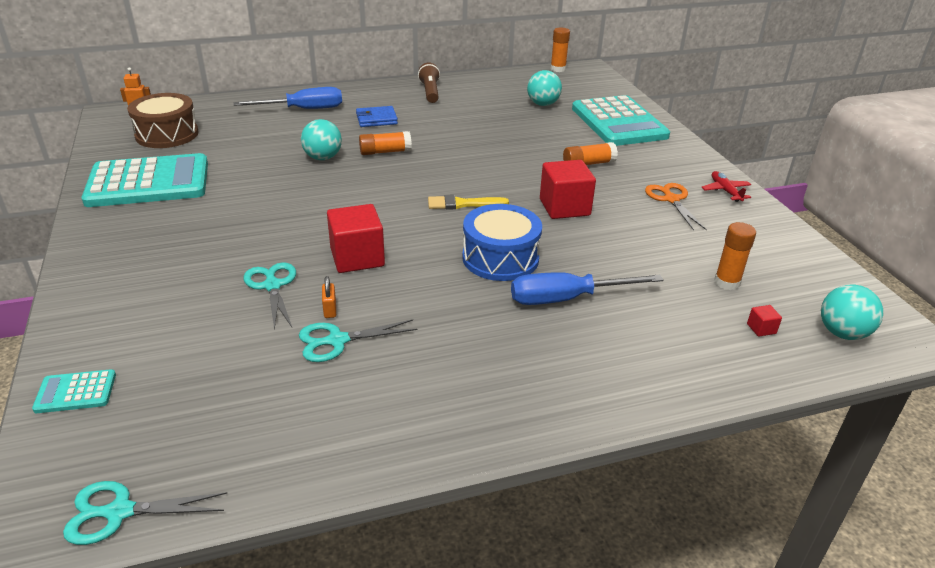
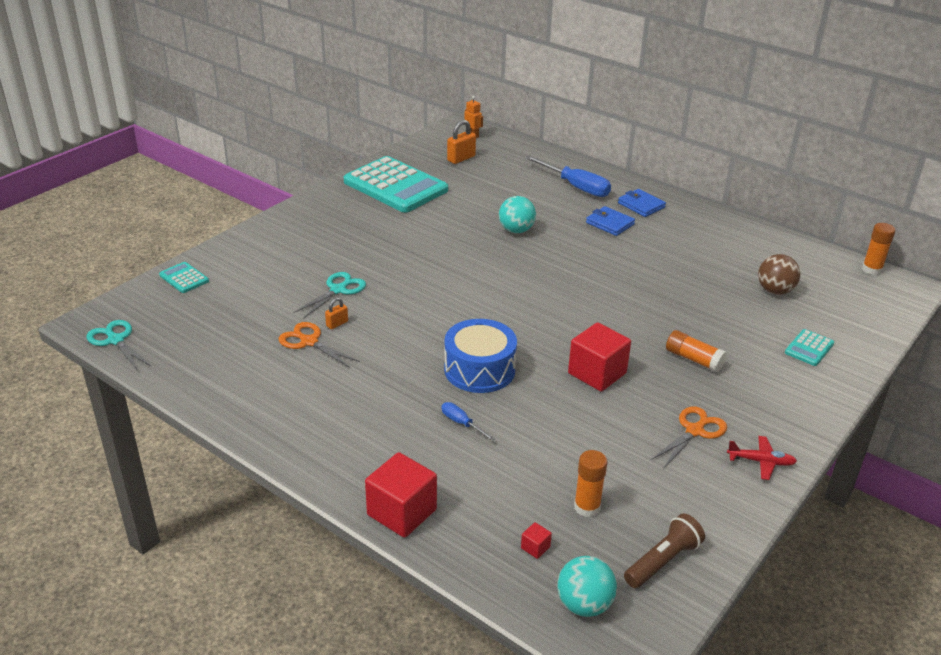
camera: 55 degrees right, 0 degrees up
(167, 134) = (461, 158): brown drum -> orange padlock
(337, 340) = (309, 342): turquoise scissors -> orange scissors
(357, 257) = (406, 307): red cube -> red cube (402, 512)
(372, 99) = (641, 205): none -> blue wallet
(385, 152) = (563, 251): orange glue stick -> none
(430, 92) = (699, 225): brown flashlight -> brown flashlight (663, 561)
(463, 204) = (534, 321): yellow brush -> none
(543, 104) = (775, 291): turquoise ball -> brown ball
(567, 299) = (461, 423): blue screwdriver -> blue screwdriver, size x0.49
(618, 122) = (809, 348): turquoise calculator -> turquoise calculator, size x0.42
(725, 191) = (761, 462): red plane -> red plane turned 60 degrees clockwise

